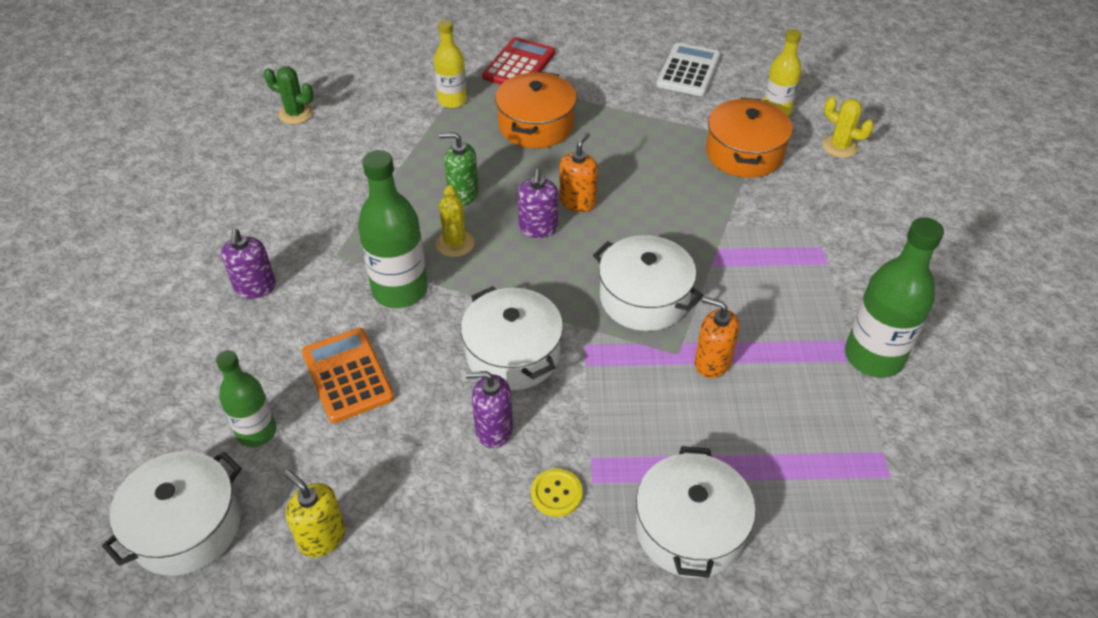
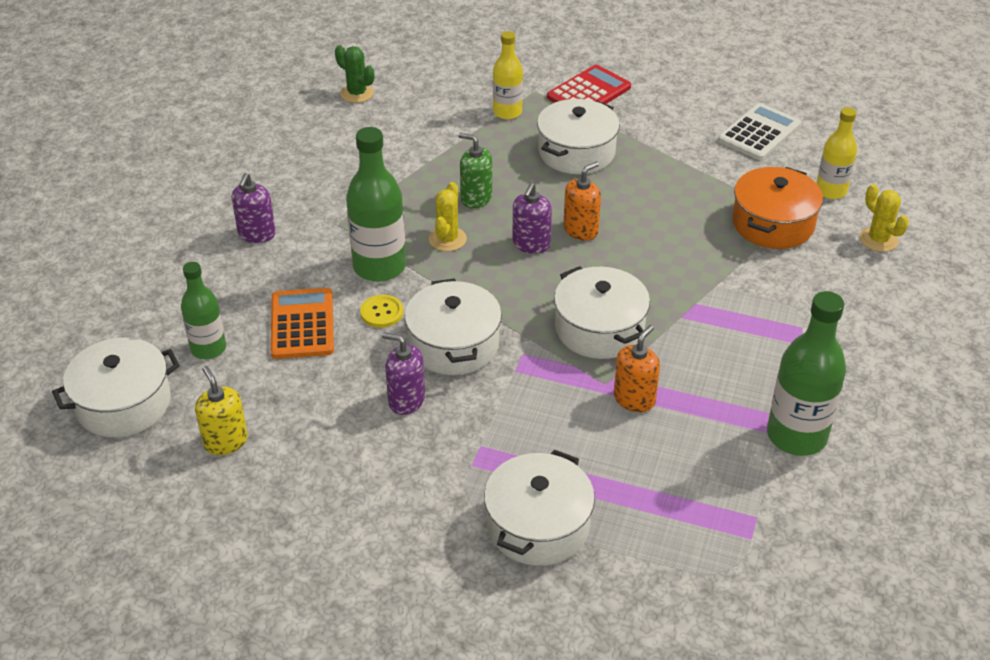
camera: 20 degrees right, 5 degrees down
(536, 125) = (576, 152): orange pot -> white pot
(556, 493) = (435, 465): yellow button -> yellow button (382, 312)
(712, 362) = (634, 399): orange soap dispenser -> orange soap dispenser turned 75 degrees clockwise

